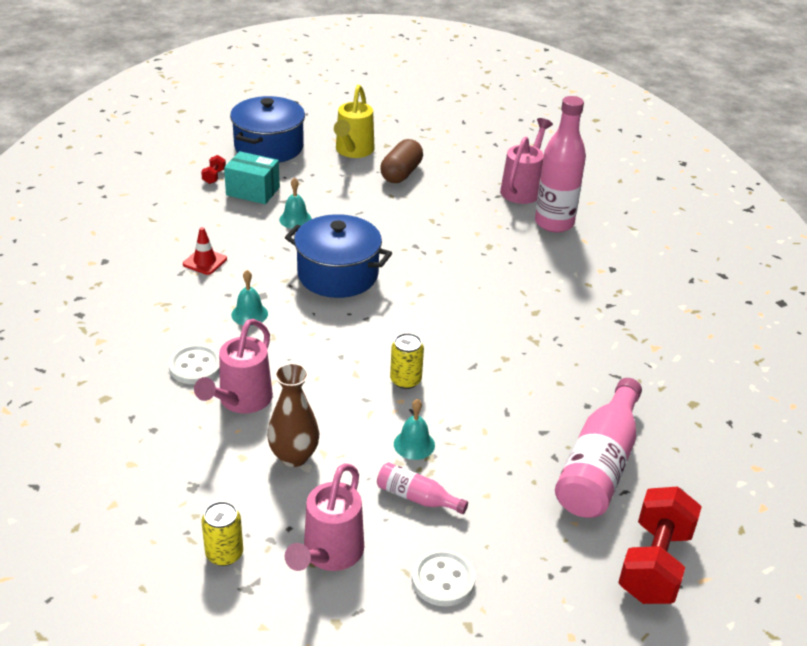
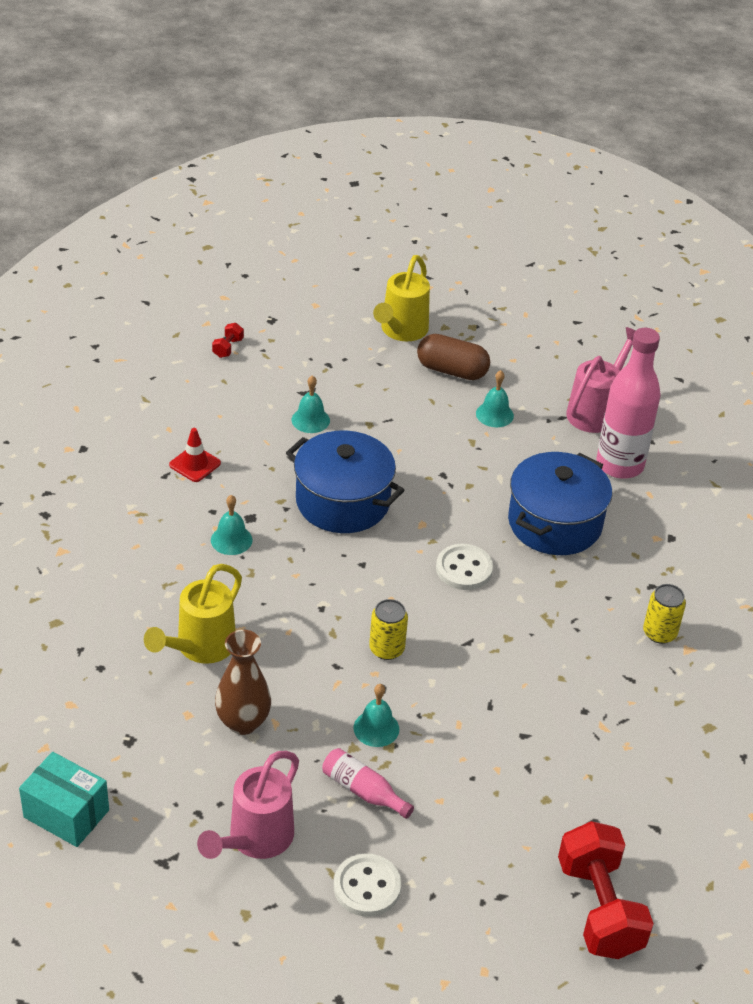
camera: 10 degrees right, 5 degrees up
(195, 366) = (159, 598): white button -> white button (464, 569)
(224, 554) = (147, 821): yellow can -> yellow can (659, 633)
(241, 401) = (200, 647): pink watering can -> yellow watering can
(253, 191) = (269, 374): turquoise box -> turquoise box (66, 813)
(269, 147) = (301, 313): blue pot -> blue pot (555, 523)
(401, 173) = (452, 370): brown capsule -> brown capsule turned 75 degrees clockwise
(444, 199) = (494, 414): none -> turquoise bell
(599, 466) = (574, 785): pink bottle -> none
(654, 564) = (599, 908): red dumbbell -> red dumbbell turned 45 degrees counterclockwise

